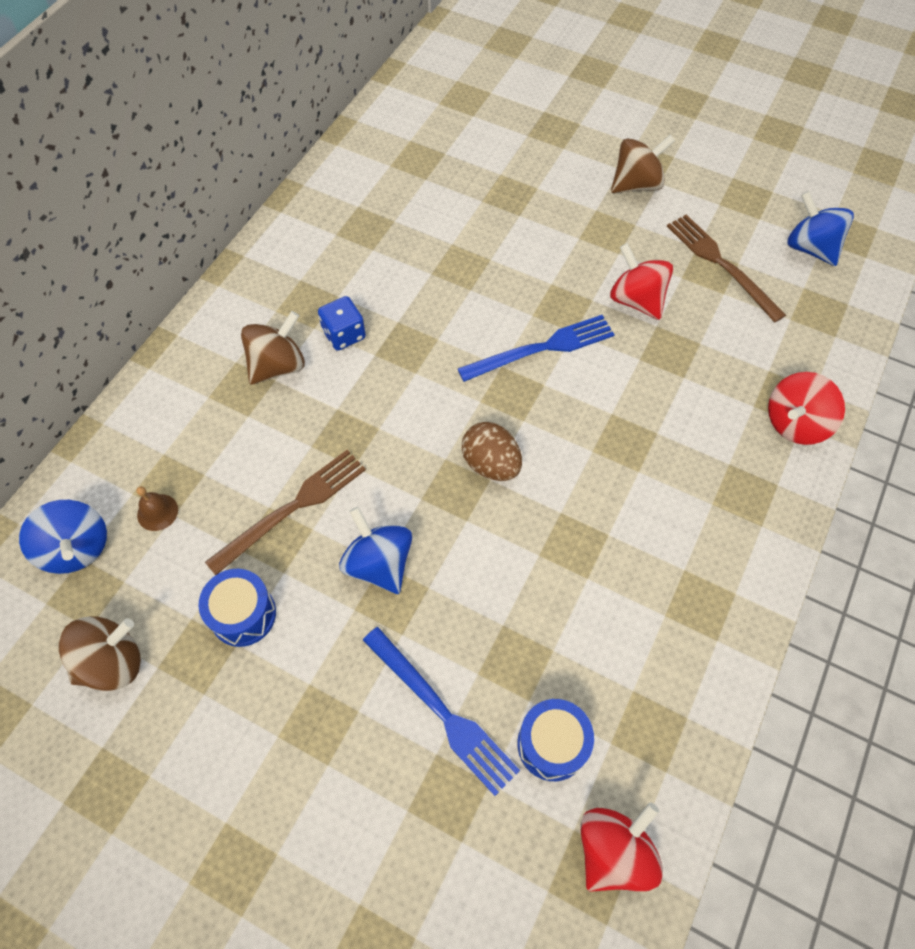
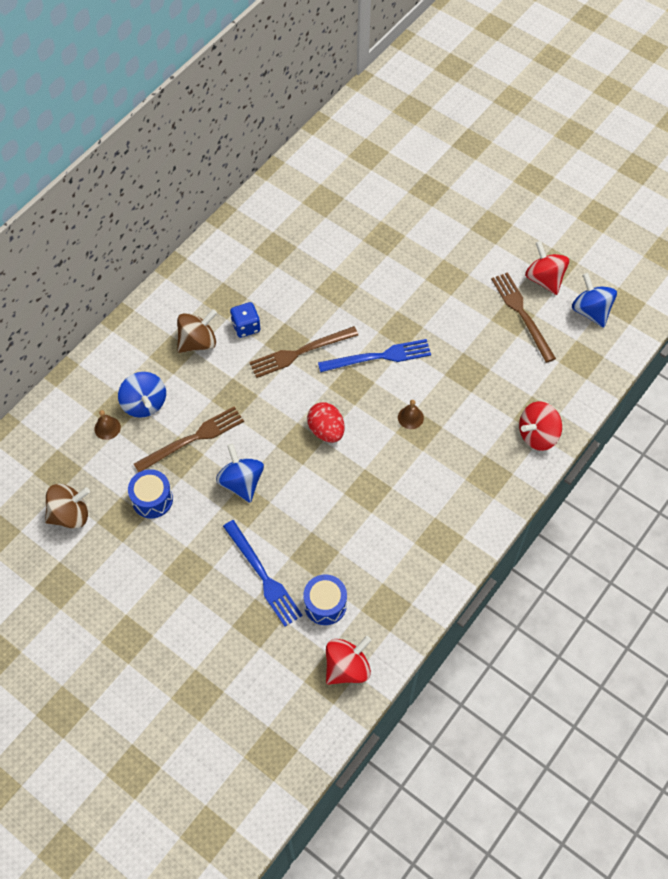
camera: 10 degrees right, 0 degrees up
(77, 548) = (55, 443): blue spinning top -> blue spinning top (144, 404)
(429, 359) = (300, 352): none -> brown fork
(491, 464) = (326, 430): brown egg -> red egg
(608, 426) = (410, 417): none -> brown bell
(636, 184) = (478, 243): brown spinning top -> none
(636, 300) = (453, 332): red spinning top -> red spinning top (544, 279)

